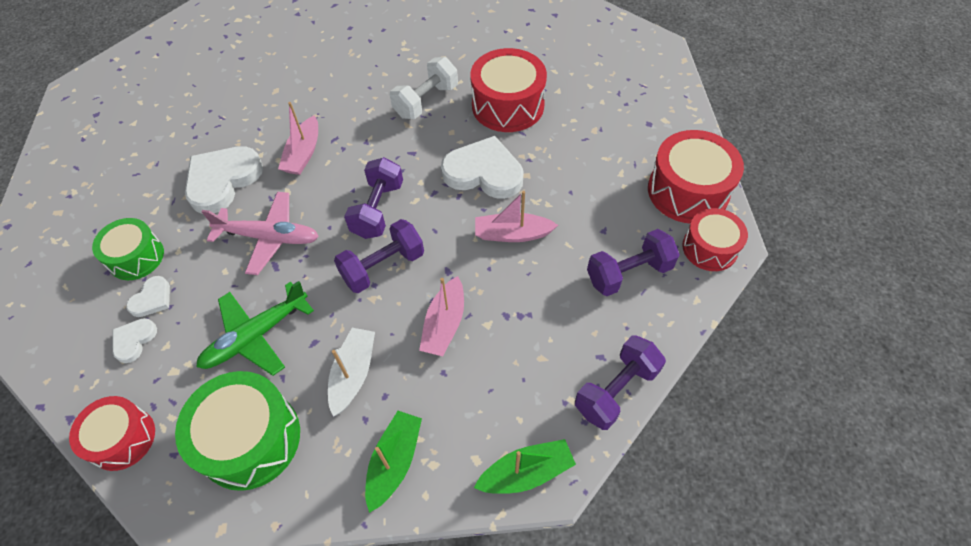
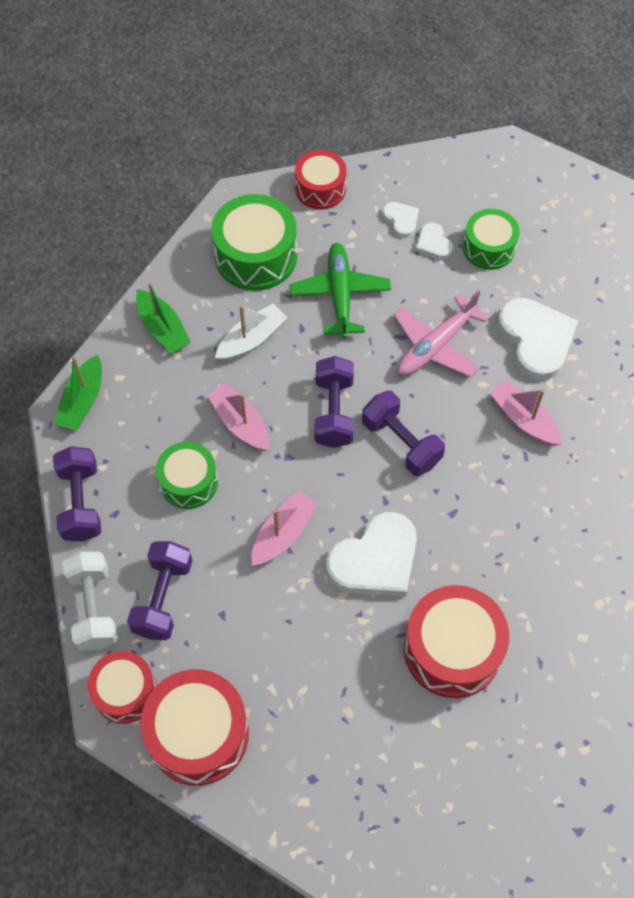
camera: 125 degrees right, 5 degrees up
(353, 374) = (251, 339): white boat -> white boat turned 90 degrees counterclockwise
(426, 101) = (520, 572): white dumbbell -> white dumbbell (94, 608)
(527, 323) = (189, 482): none -> green drum

